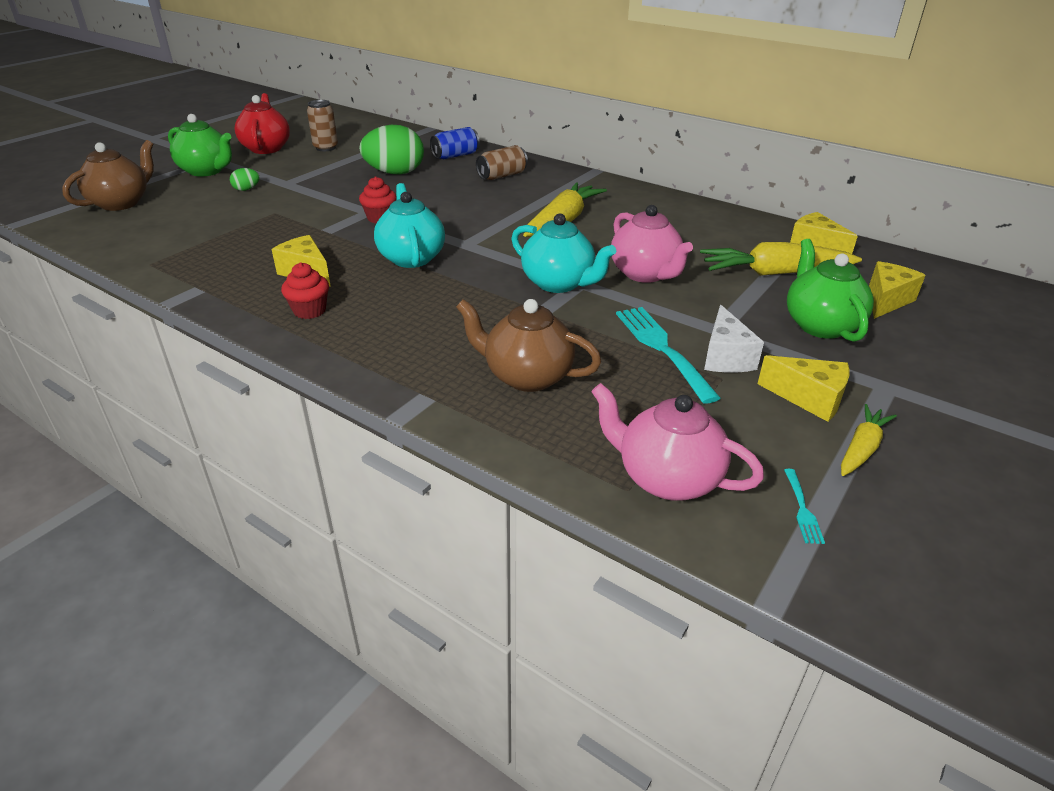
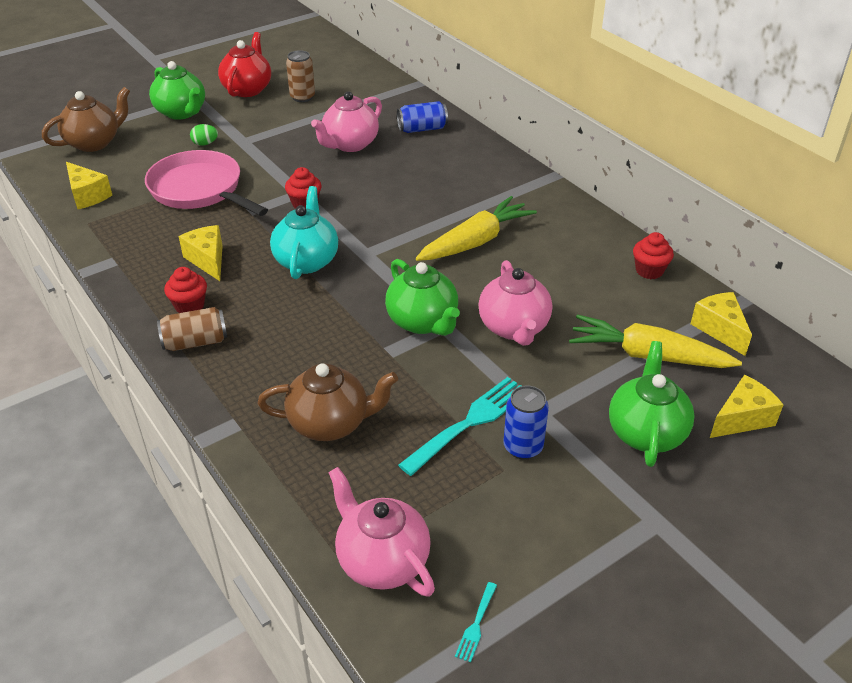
camera: 20 degrees right, 5 degrees up
(263, 222) = (200, 190): none -> pink pan
(395, 173) = (350, 144): green egg -> pink teapot
(502, 176) = (452, 166): brown can -> brown can (195, 342)
(527, 376) = (330, 423): brown teapot -> brown teapot turned 135 degrees clockwise
(559, 283) = (423, 322): turquoise teapot -> green teapot
(662, 348) = (470, 422): turquoise fork -> turquoise fork turned 45 degrees clockwise
(725, 357) = (523, 447): white cheese -> blue can
(726, 218) = (649, 271): none -> red cupcake
(809, 399) = (568, 515): yellow cheese -> yellow cheese (87, 195)
(861, 448) = (576, 581): yellow carrot -> none

